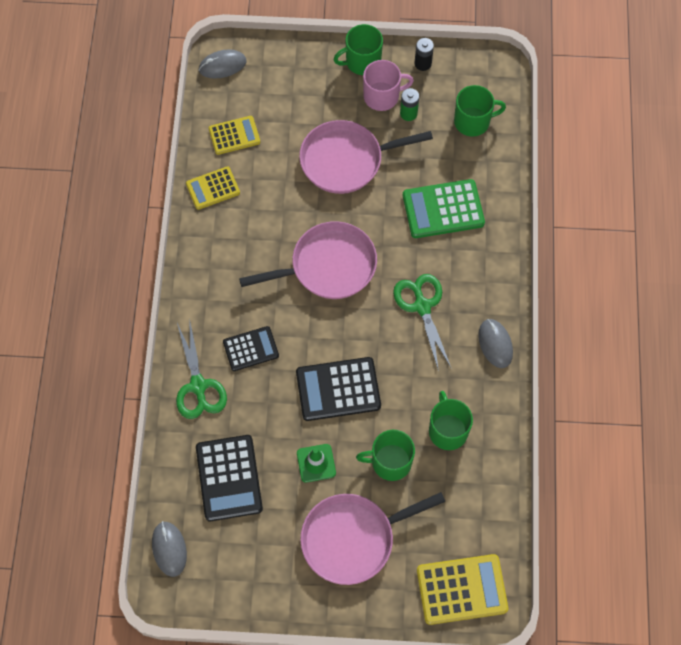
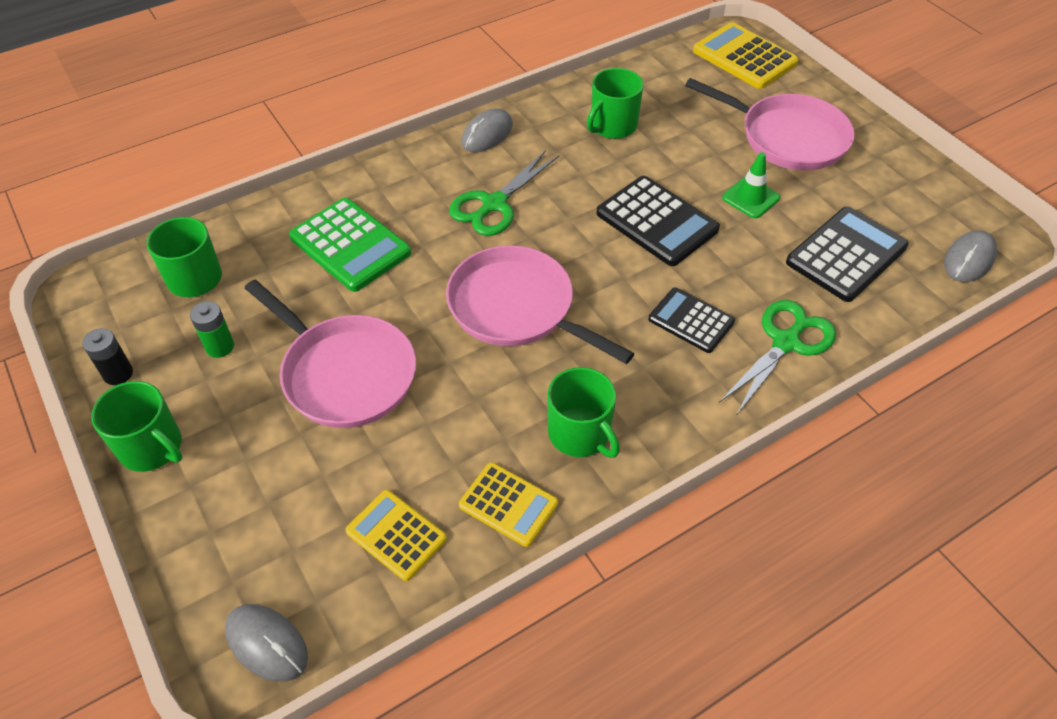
camera: 125 degrees left, 15 degrees down
(382, 96) = (206, 390): pink mug -> none
(390, 462) = (688, 148): green mug -> green mug (580, 434)

